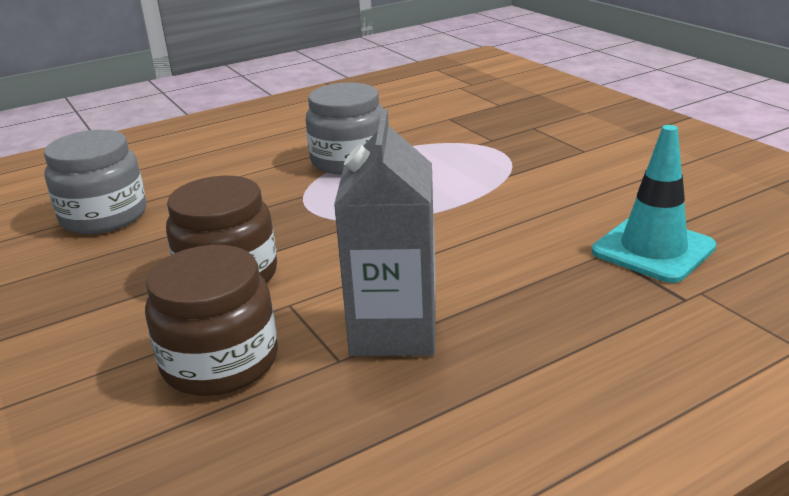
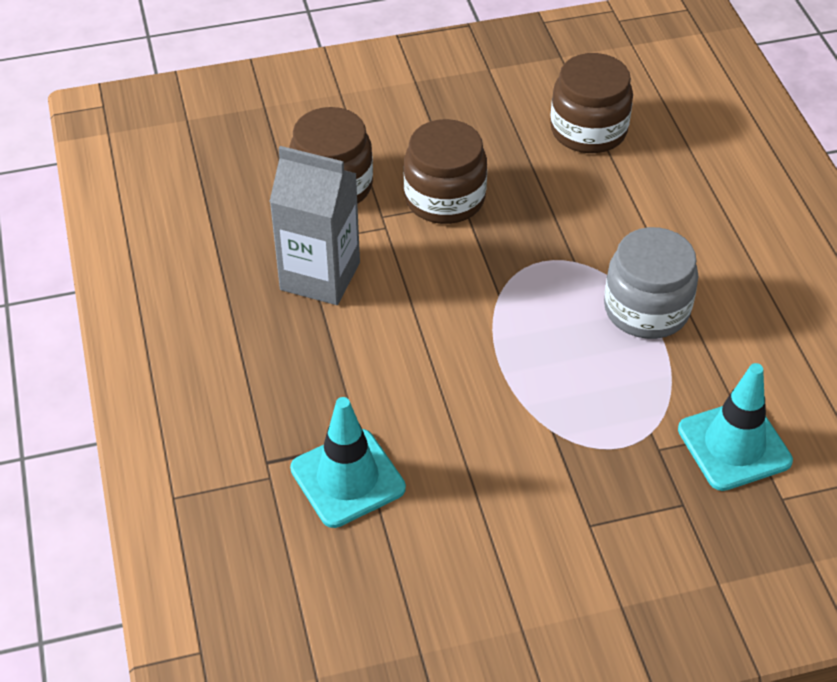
camera: 105 degrees right, 20 degrees up
(104, 216) = (588, 130): grey jar -> brown jar
(466, 120) = (734, 445): none -> turquoise traffic cone

